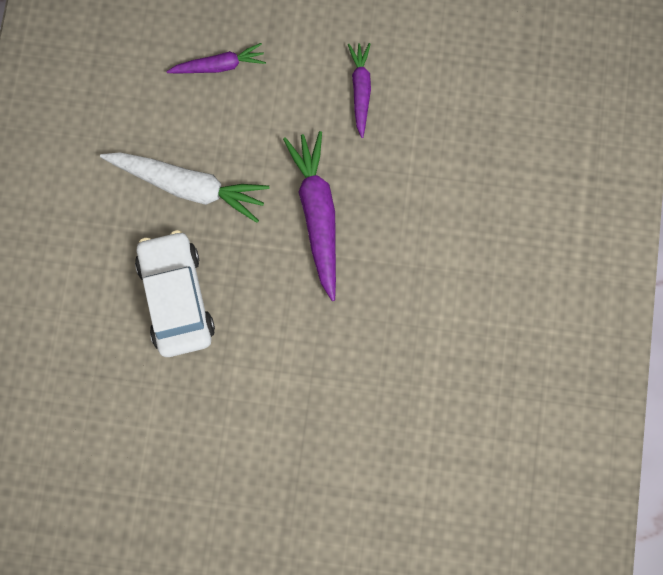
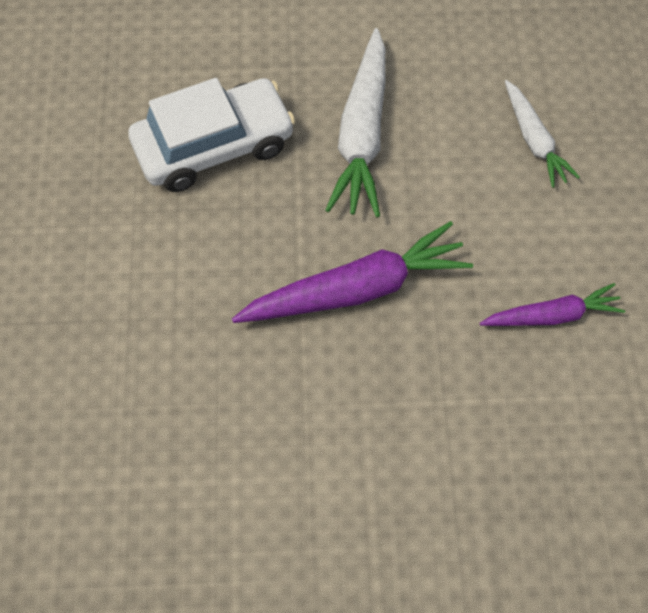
camera: 80 degrees right, 15 degrees down
(219, 66) = (534, 140): purple carrot -> white carrot

